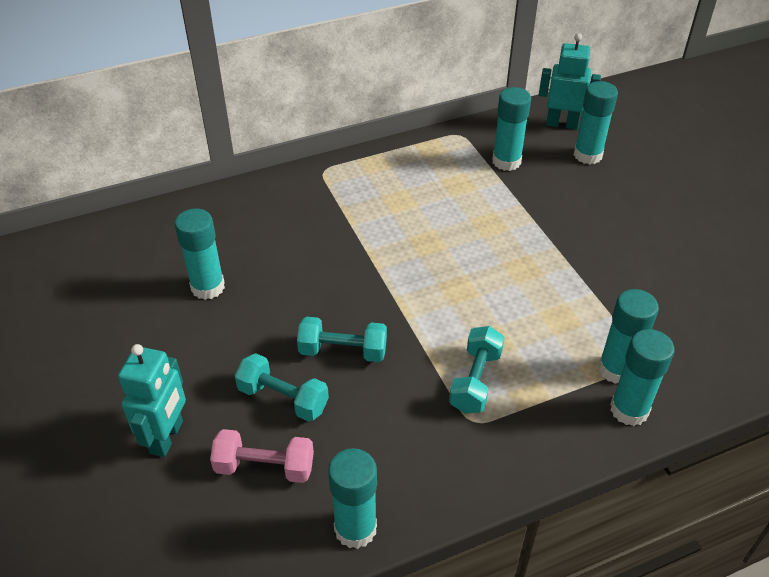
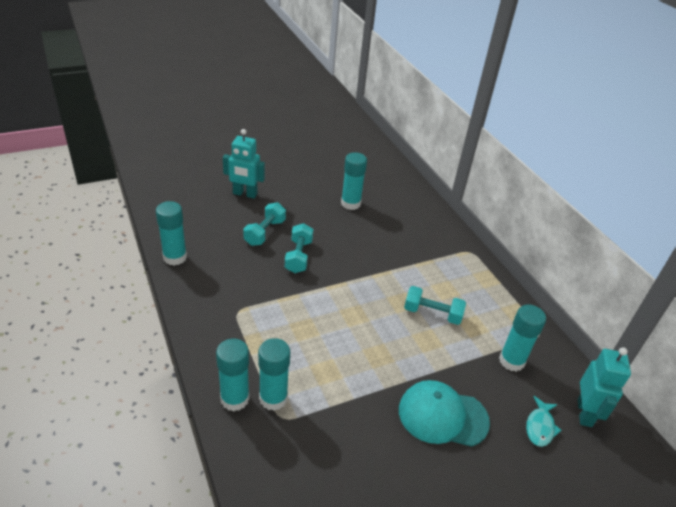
camera: 85 degrees right, 5 degrees down
(264, 467) = (220, 226): pink dumbbell -> none
(475, 381) = (270, 316): turquoise dumbbell -> turquoise dumbbell (432, 313)
(587, 155) = (540, 427): turquoise glue stick -> turquoise fish
(596, 221) = (442, 416): none -> turquoise cap

